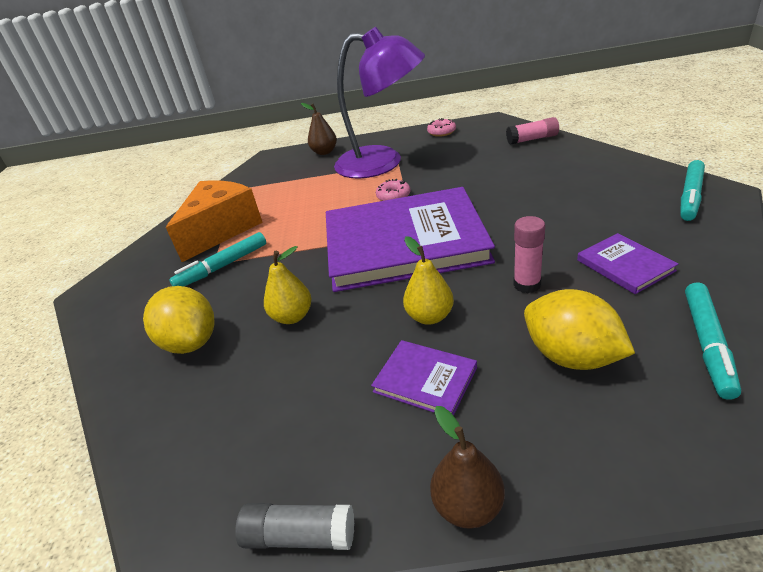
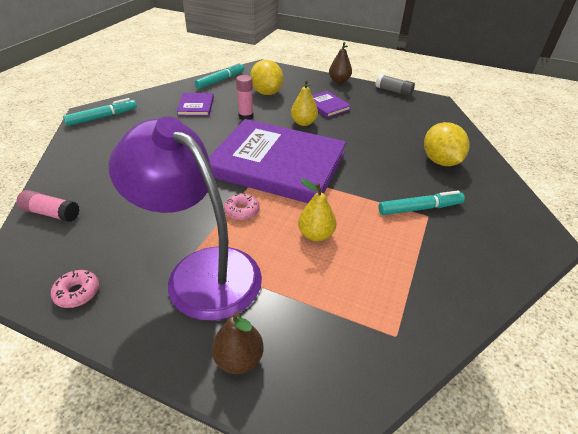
camera: 160 degrees left, 5 degrees up
(221, 230) = (421, 257): orange cheese -> none
(292, 316) = (374, 150): yellow pear -> yellow pear (315, 235)

